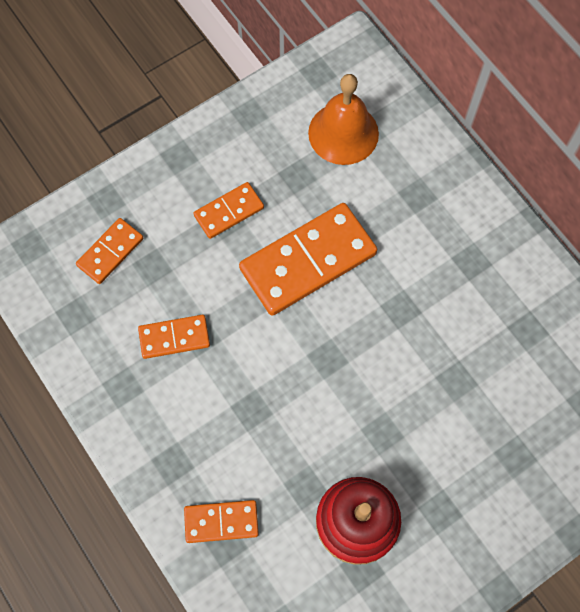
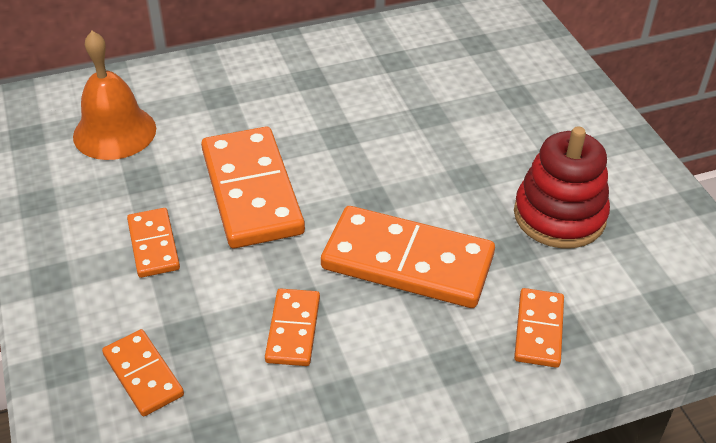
camera: 75 degrees left, 25 degrees down
(265, 404) = (407, 261): none -> orange domino

